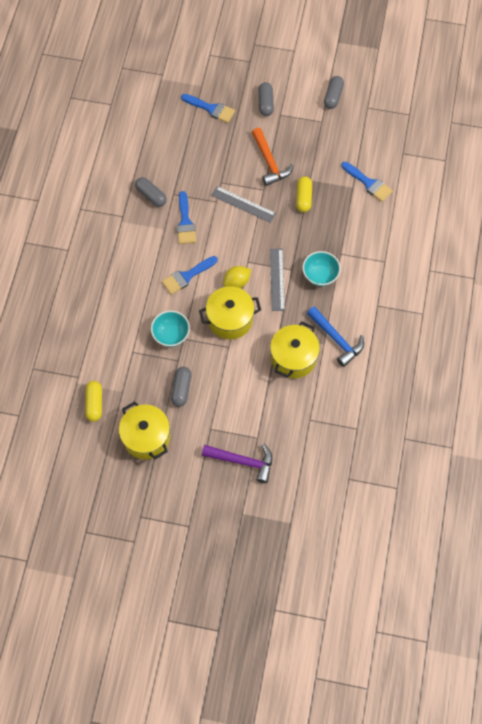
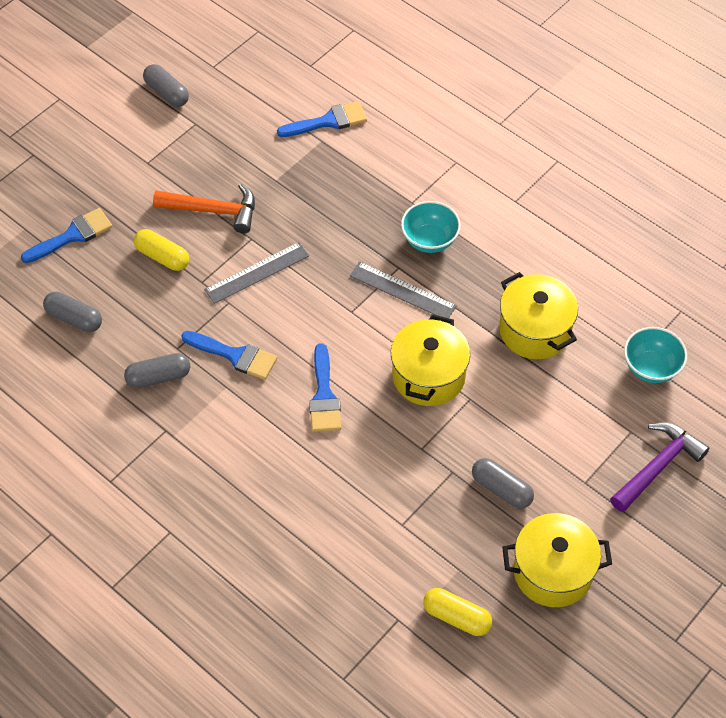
camera: 60 degrees left, 10 degrees down
(171, 335) = (406, 461): turquoise bowl -> turquoise bowl (651, 368)
(237, 282) = (375, 339): yellow lemon -> none
(265, 103) = (116, 170): grey capsule -> grey capsule (74, 318)
(303, 198) = (298, 200): yellow capsule -> yellow capsule (162, 257)
(336, 339) = (537, 269): blue hammer -> none

